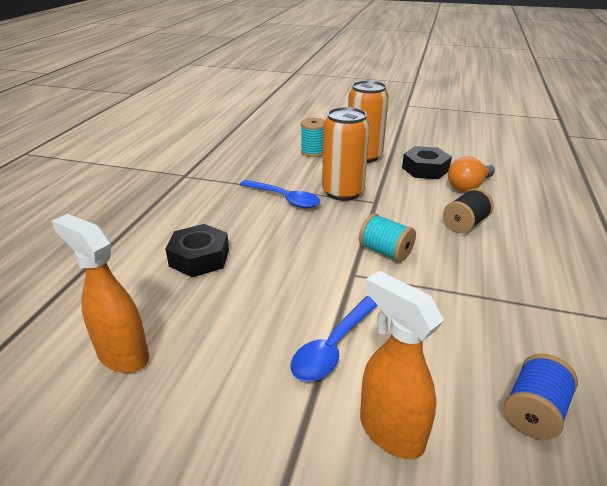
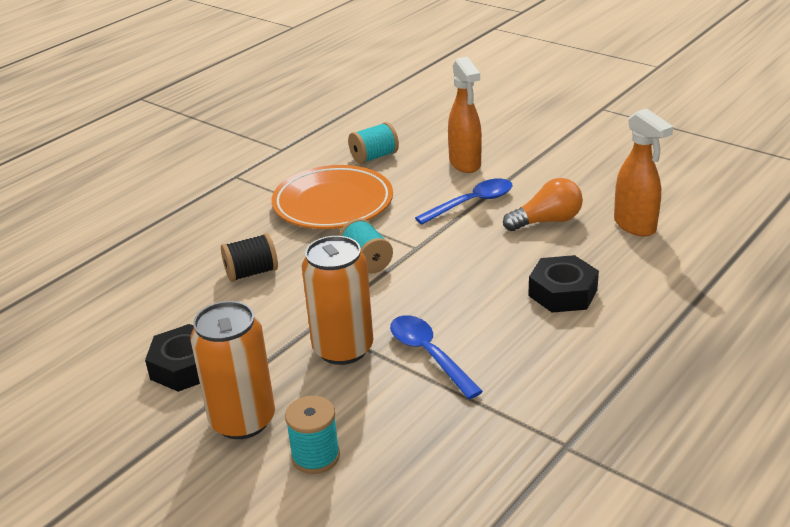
camera: 155 degrees left, 0 degrees up
(469, 186) = (173, 321): orange light bulb -> orange light bulb (547, 221)
(486, 308) = (333, 204): none -> orange plate
(534, 411) = (374, 157): blue spool -> turquoise spool

